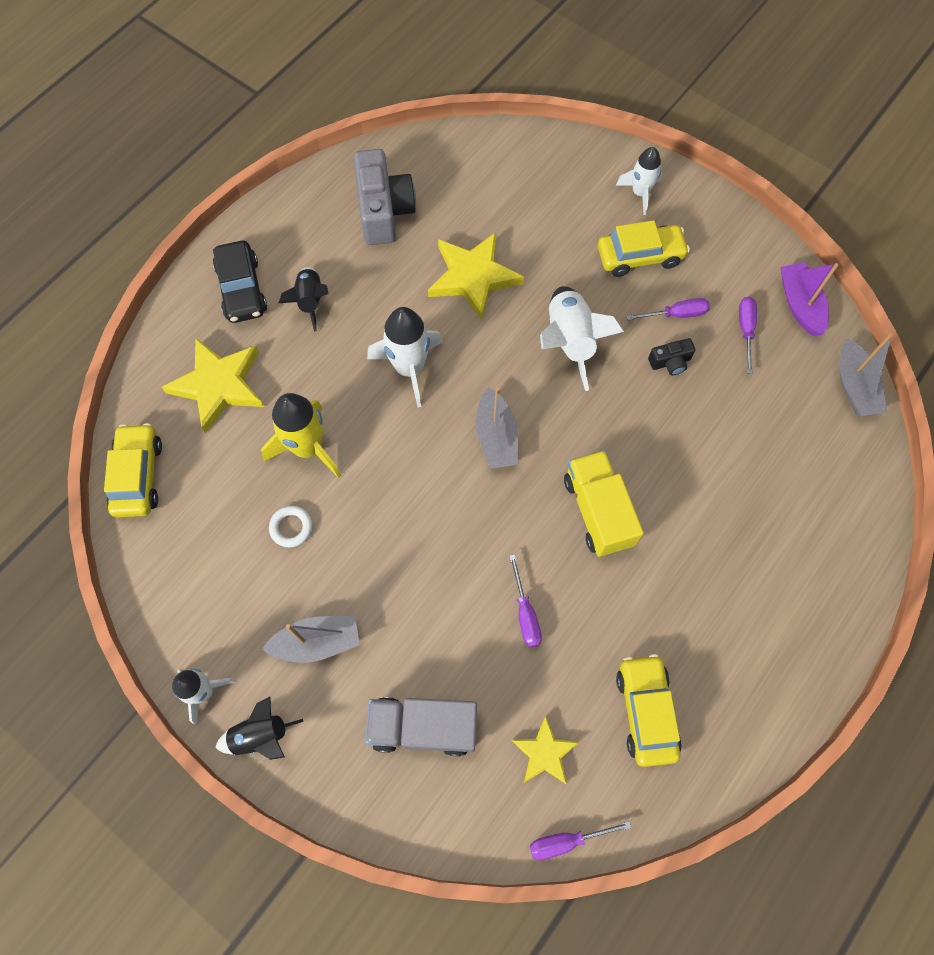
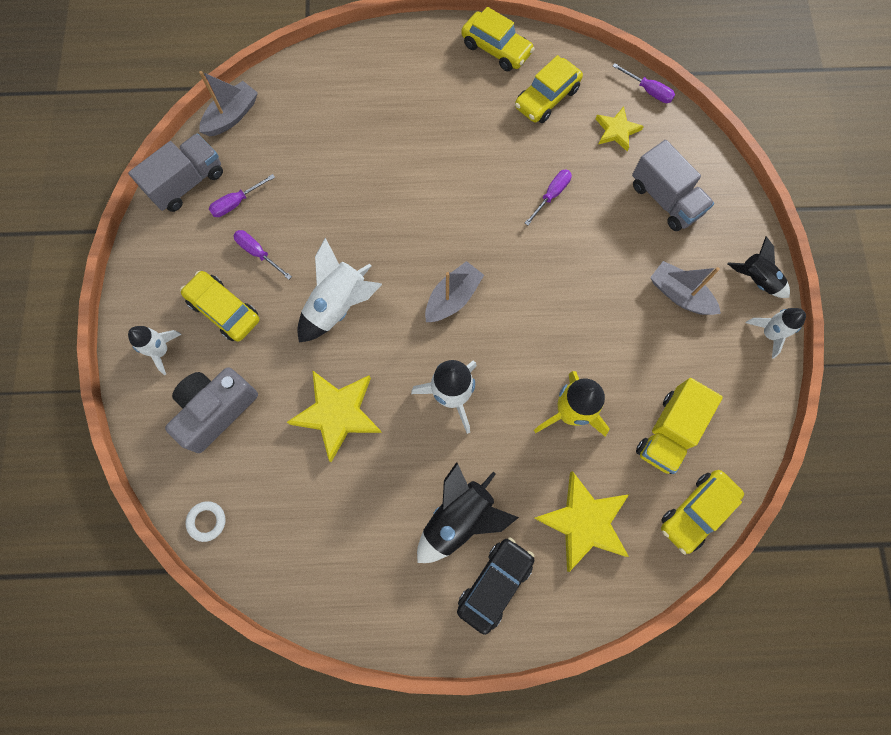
camera: 130 degrees left, 5 degrees up
(291, 527) = (631, 373): white ring -> white ring (207, 521)
(310, 301) = (459, 519): black rocket -> black rocket, size x1.56
(384, 210) = (330, 536): grey camera -> grey camera (216, 410)
(598, 511) = (450, 201): yellow truck -> yellow truck (669, 432)
(670, 362) = (302, 231): black camera -> none
(755, 712) = (496, 49): none -> yellow car
(799, 305) = (187, 183): purple boat -> grey truck

